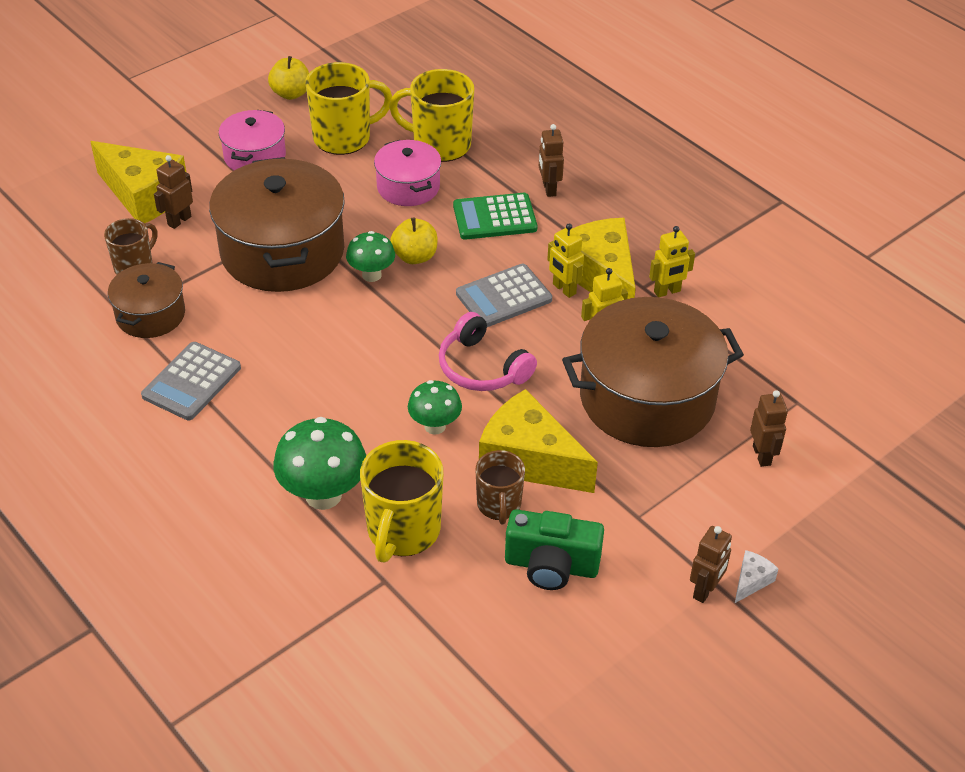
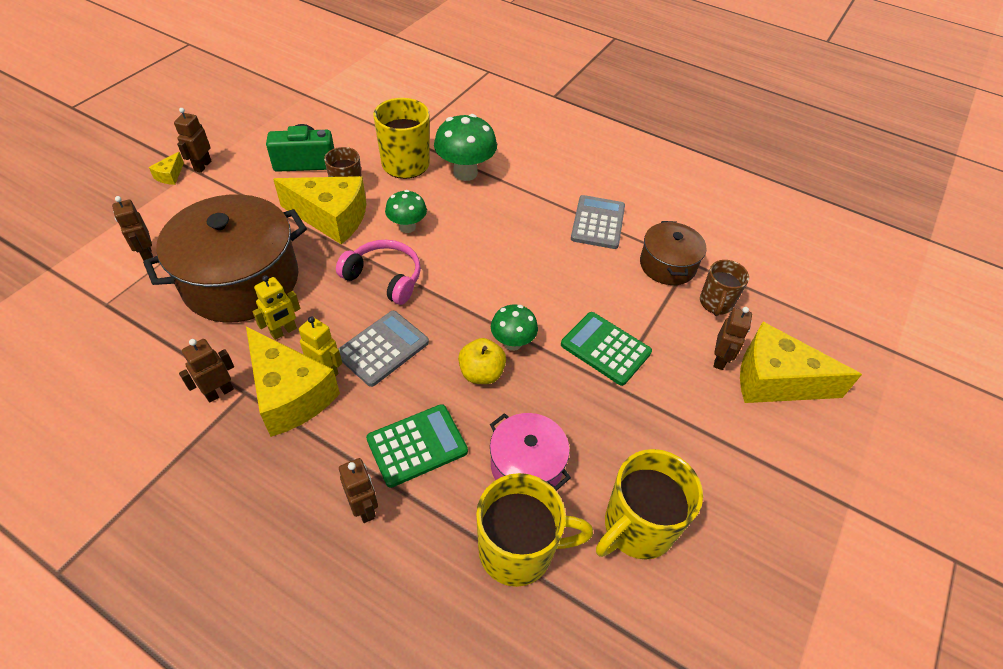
camera: 160 degrees right, 5 degrees up
(255, 156) = (713, 465): pink pot -> none
(282, 251) = (605, 349): brown pot -> green calculator
(291, 93) = (750, 596): yellow apple -> none
(667, 291) = (219, 392): yellow robot -> brown robot
(751, 581) = (170, 175): white cheese -> yellow cheese

